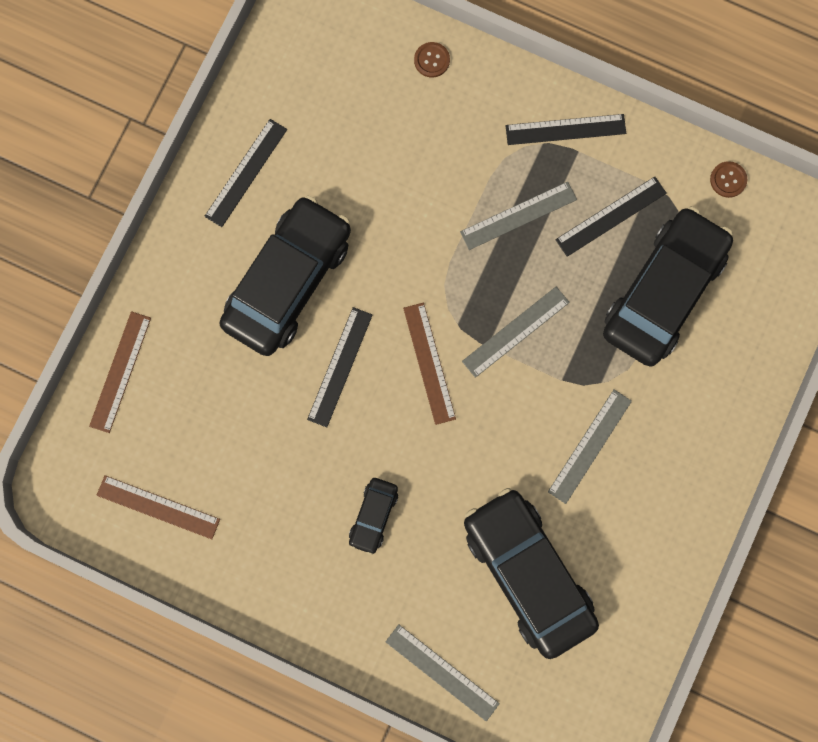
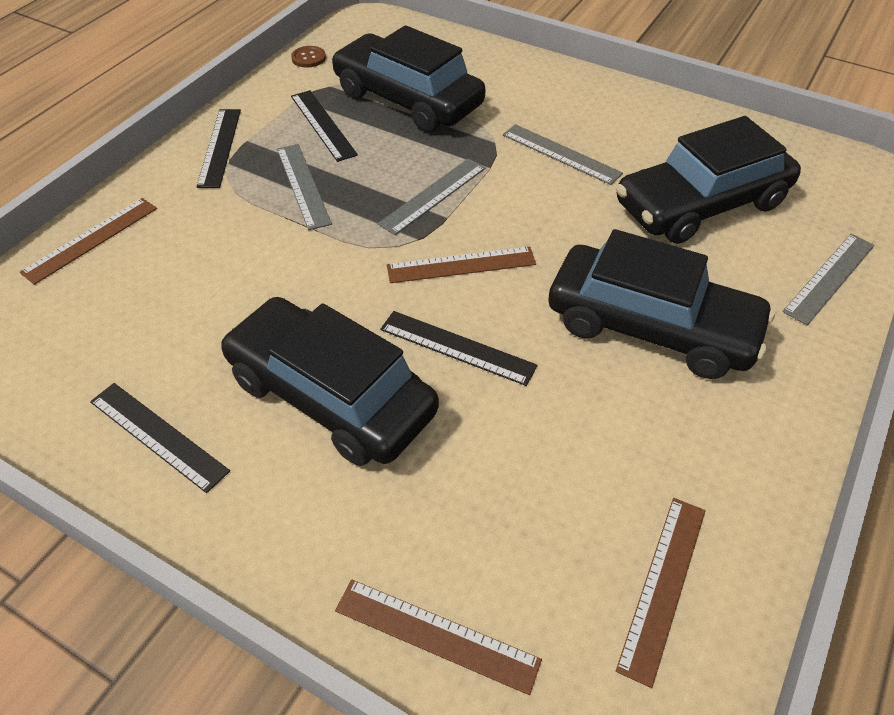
camera: 85 degrees left, 30 degrees down
(373, 516) = (651, 326): black car -> black car, size x2.22
(432, 60) = (91, 239): brown button -> brown ruler
(516, 332) = (433, 195): grey ruler -> grey ruler turned 75 degrees clockwise

